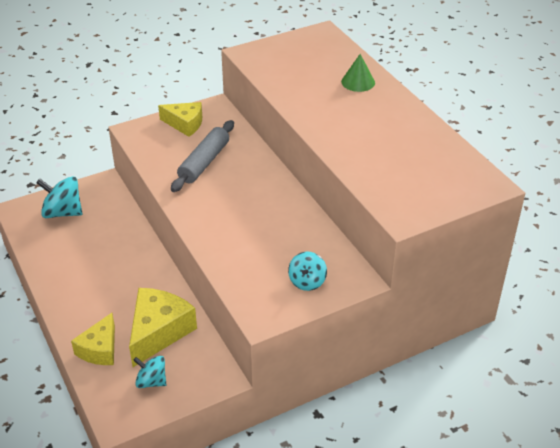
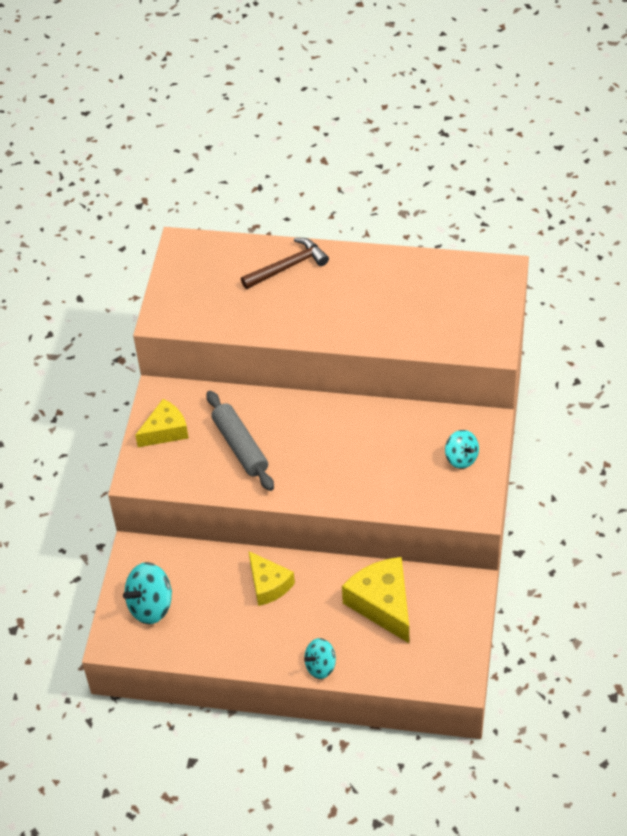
camera: 50 degrees left, 10 degrees up
(100, 349) = (368, 658): yellow cheese -> yellow cheese (268, 585)
(151, 381) = (436, 637): turquoise spinning top -> turquoise spinning top (320, 666)
(358, 82) = (287, 267): green cone -> brown hammer

